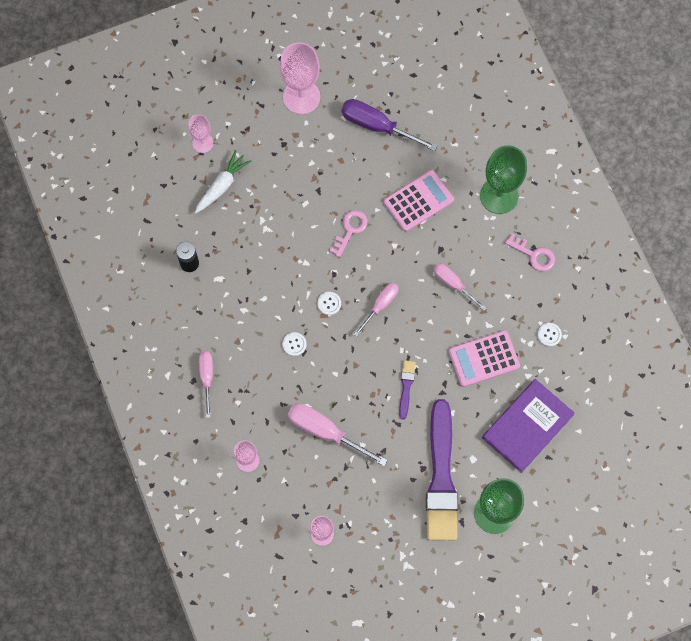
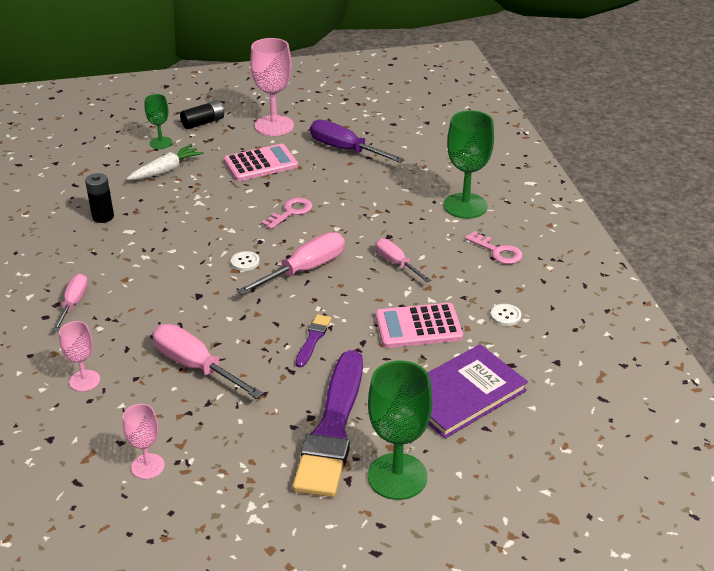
camera: 10 degrees right, 35 degrees down
(203, 143) = (161, 143): pink goblet -> green goblet
(232, 102) = (203, 123): none -> black battery
(294, 344) = (190, 288): white button -> none
(380, 306) = (304, 270): pink screwdriver -> pink screwdriver, size x1.60
(418, 201) = (373, 200): pink calculator -> pink calculator (261, 163)

